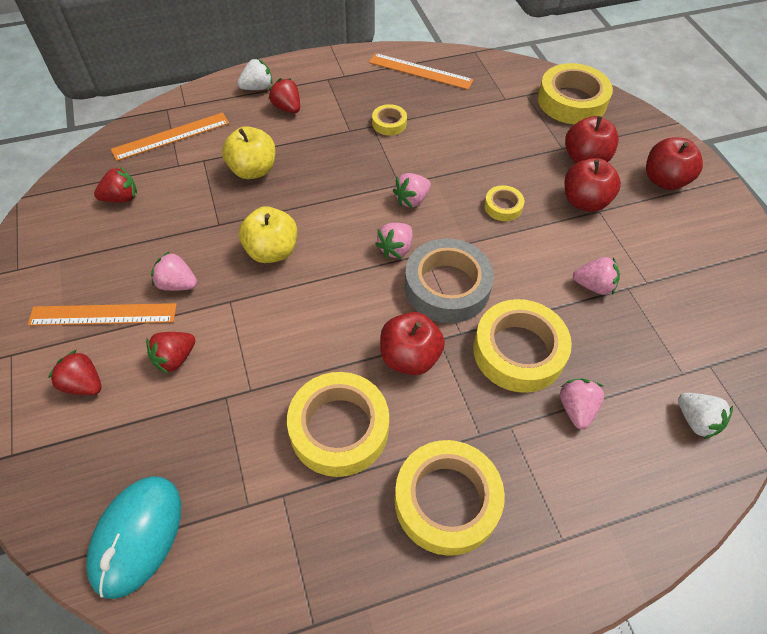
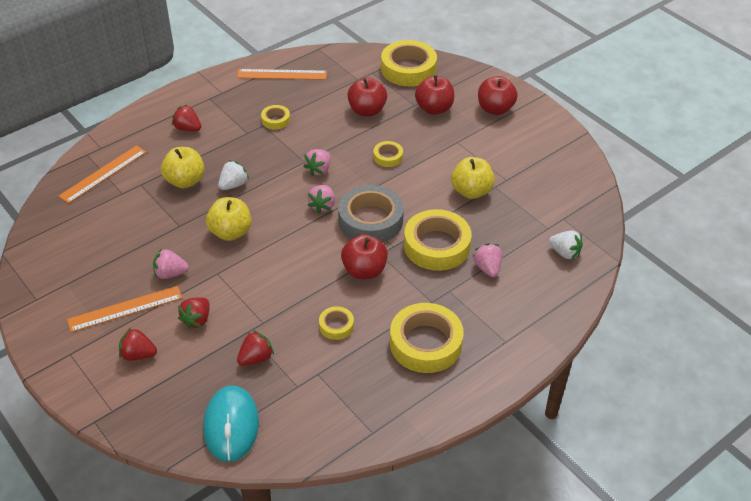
camera: 20 degrees left, 10 degrees down
(121, 198) = (89, 228): red strawberry -> red strawberry (256, 358)
(257, 88) = (154, 119): white strawberry -> white strawberry (233, 185)
(339, 428) = (336, 326): yellow tape -> yellow tape, size x0.49
(584, 201) = (444, 138): red apple -> red apple (367, 111)
(593, 285) = (471, 191): pink strawberry -> yellow apple

